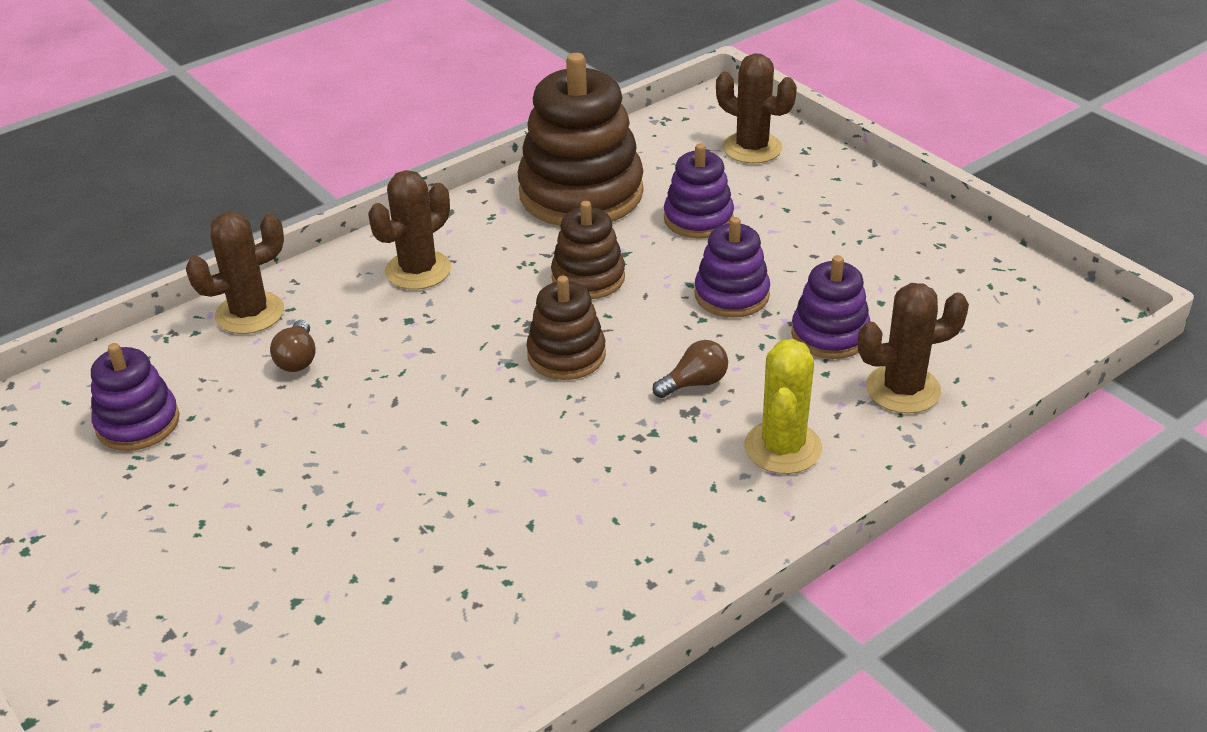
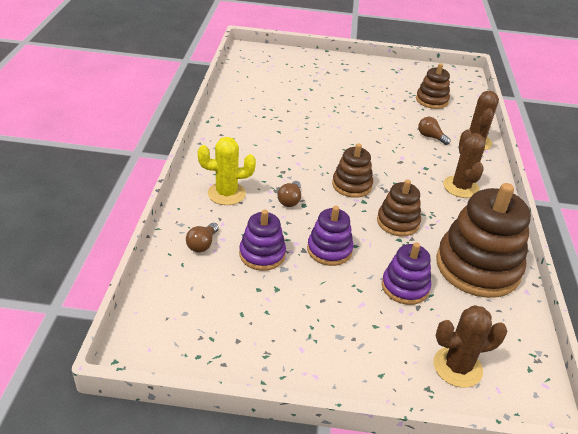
camera: 130 degrees right, 0 degrees up
(138, 423) = (431, 100): purple stacking toy -> brown stacking toy
(783, 448) = (226, 193): yellow cactus -> yellow cactus turned 60 degrees counterclockwise
(903, 389) = (202, 244): brown cactus -> brown light bulb

